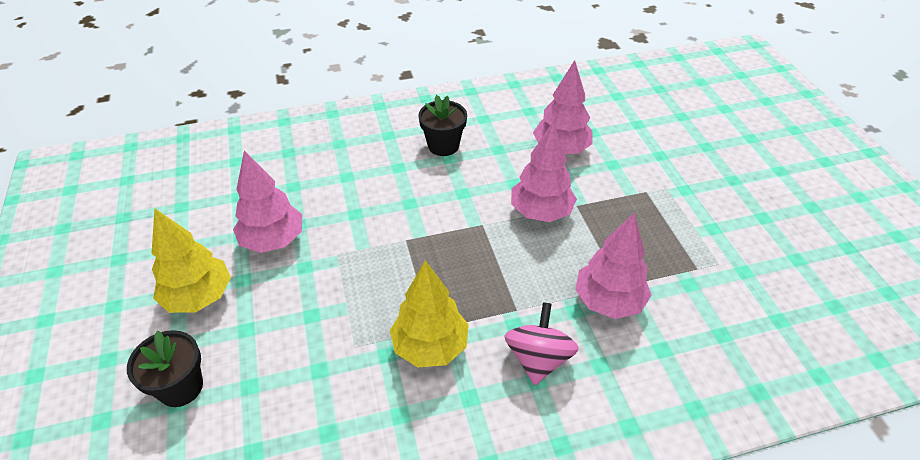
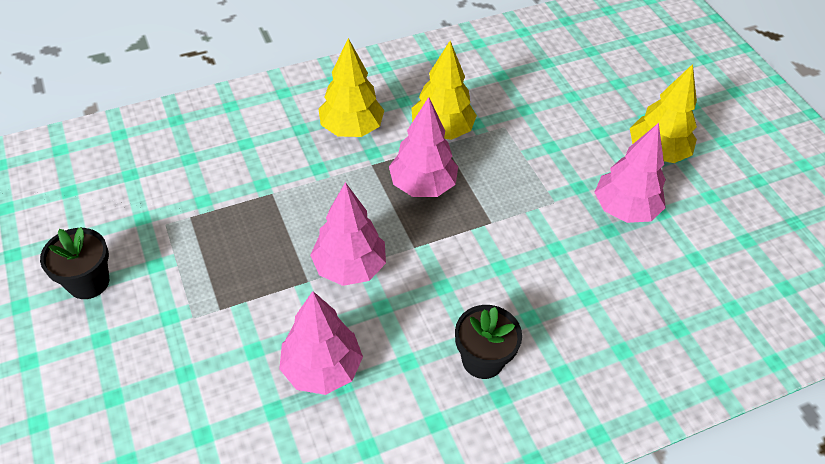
camera: 170 degrees right, 5 degrees up
(181, 387) = (622, 91): black flower pot -> black flower pot (88, 282)
(538, 358) = (351, 128): pink spinning top -> yellow tree
(608, 301) = (286, 177): pink tree -> pink tree (422, 185)

